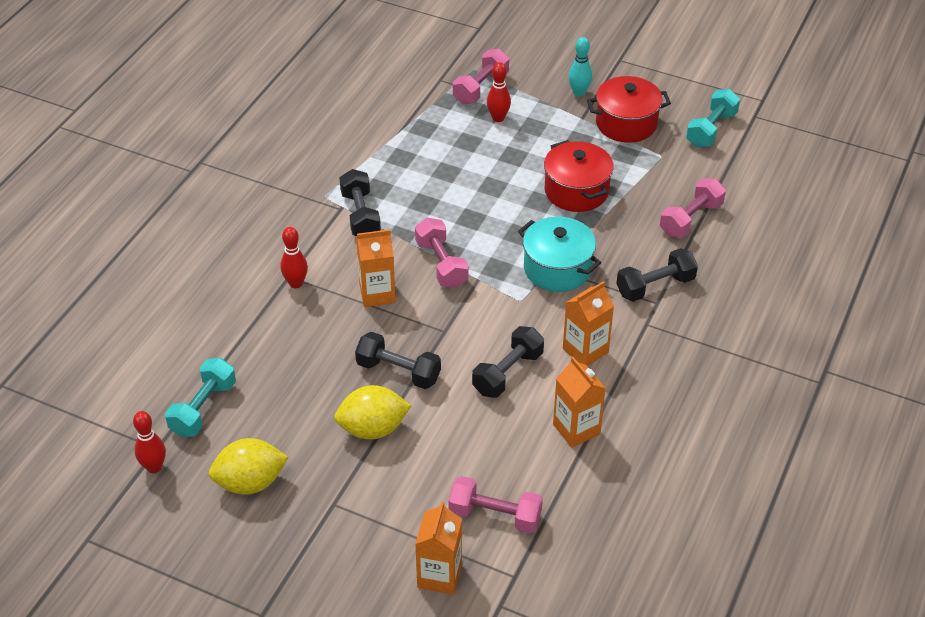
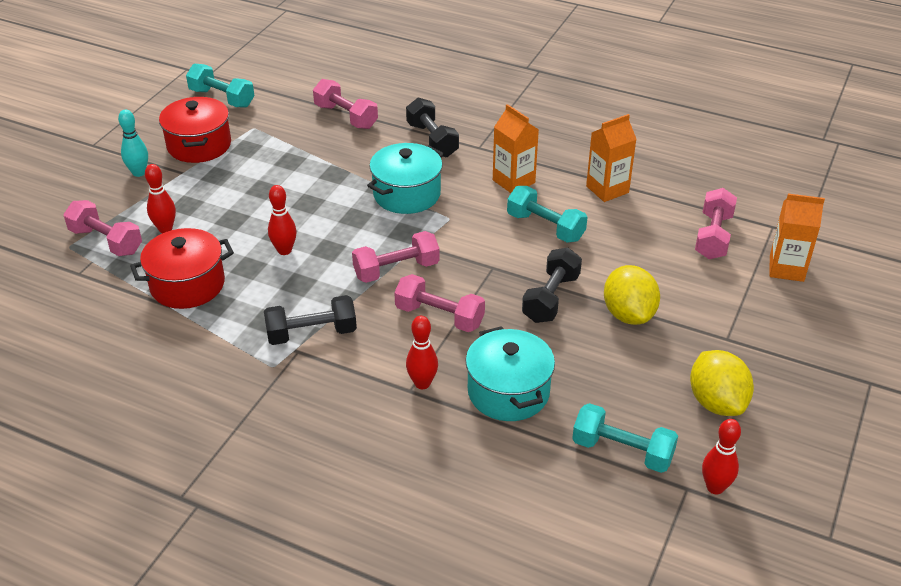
camera: 90 degrees left, 5 degrees down
(280, 337) = (508, 392): none -> turquoise pot
(377, 293) = (439, 316): orange carton -> pink dumbbell
(469, 191) = (284, 250): none -> red bowling pin
(508, 373) = (545, 227): black dumbbell -> turquoise dumbbell
(576, 191) = (296, 179): red pot -> red pot (187, 285)

